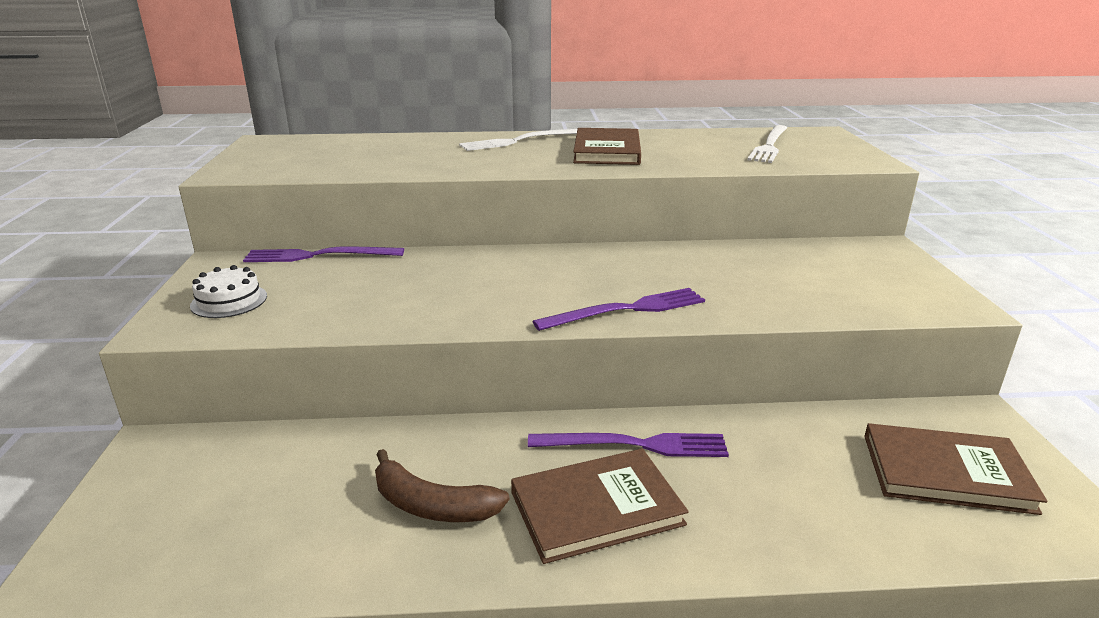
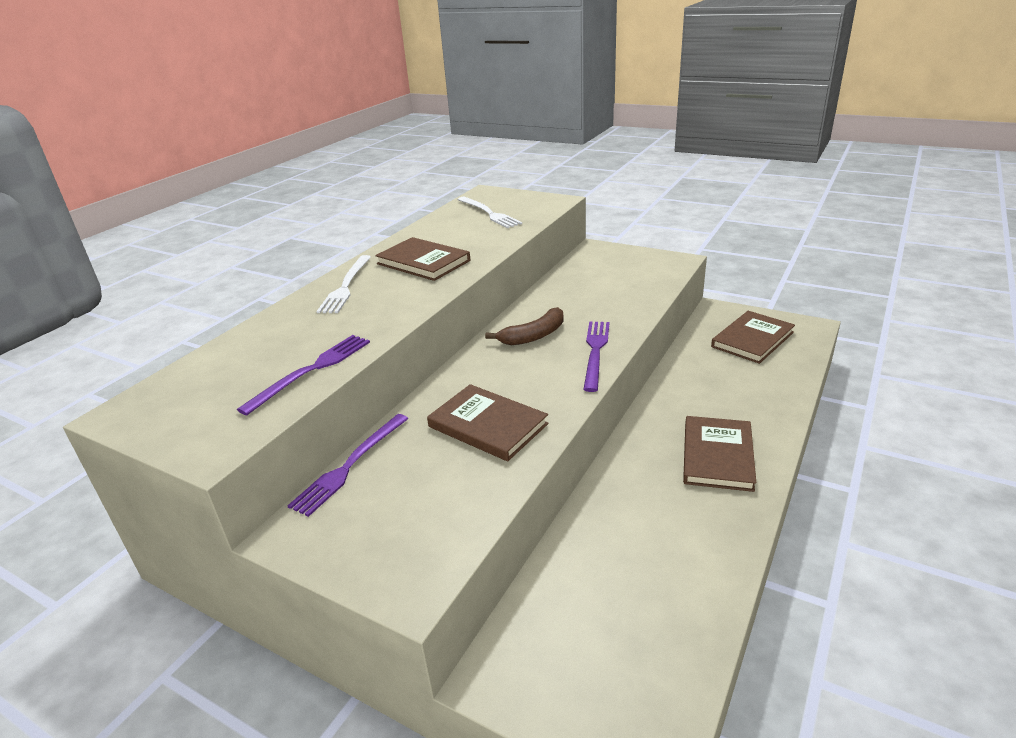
camera: 55 degrees left, 5 degrees up
(229, 301) = (393, 537): white cake -> none
(422, 292) = (487, 425): none -> brown book
(432, 505) = (676, 522): brown banana -> brown banana (534, 335)
(635, 445) = (668, 421): purple fork -> purple fork (311, 370)

